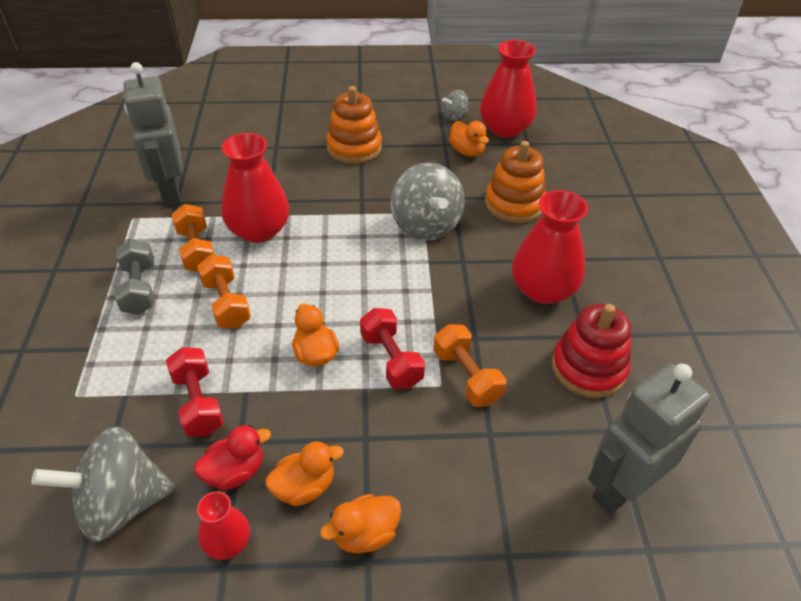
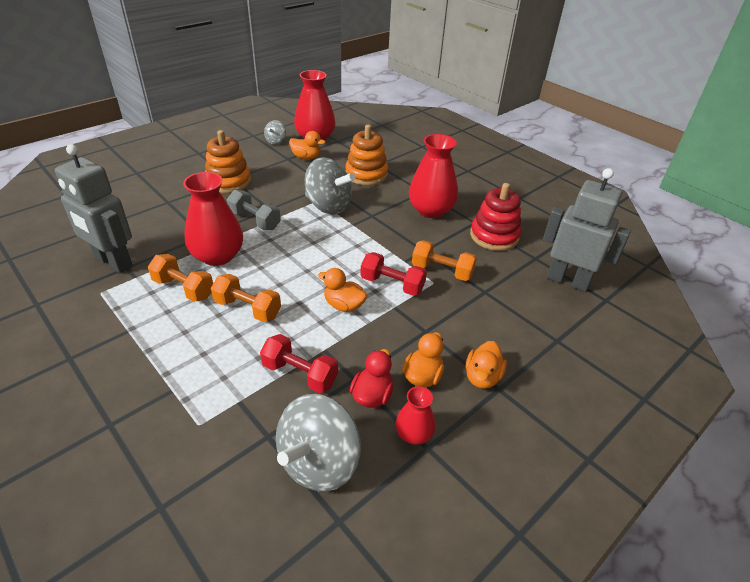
camera: 40 degrees left, 5 degrees down
(139, 289) = (166, 333): grey dumbbell -> grey dumbbell (255, 220)
(621, 488) = (567, 280): grey robot -> grey robot turned 105 degrees clockwise

